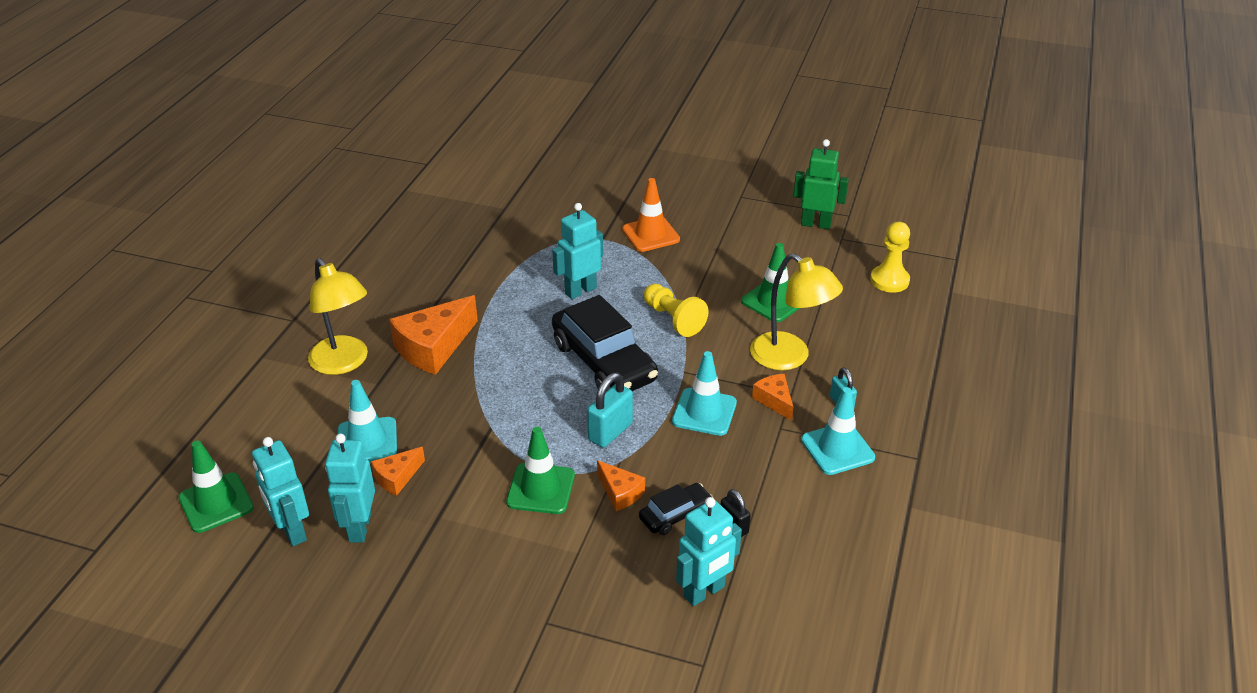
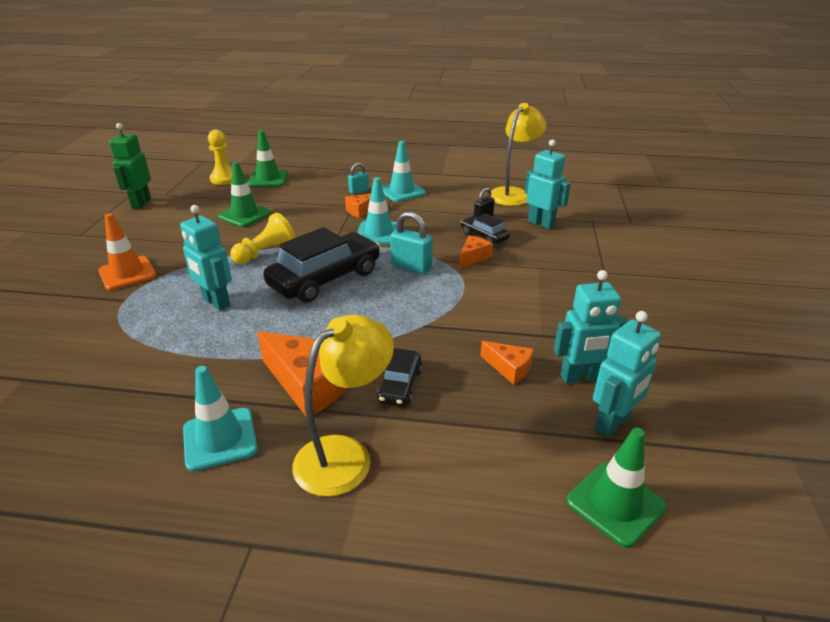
camera: 100 degrees left, 5 degrees down
(367, 441) = (470, 400): turquoise traffic cone -> turquoise traffic cone (220, 439)
(407, 400) = (400, 385): none -> black car
(541, 489) = (485, 290): green traffic cone -> green traffic cone (268, 179)
(789, 358) = (313, 207): yellow lamp -> yellow lamp (513, 194)

